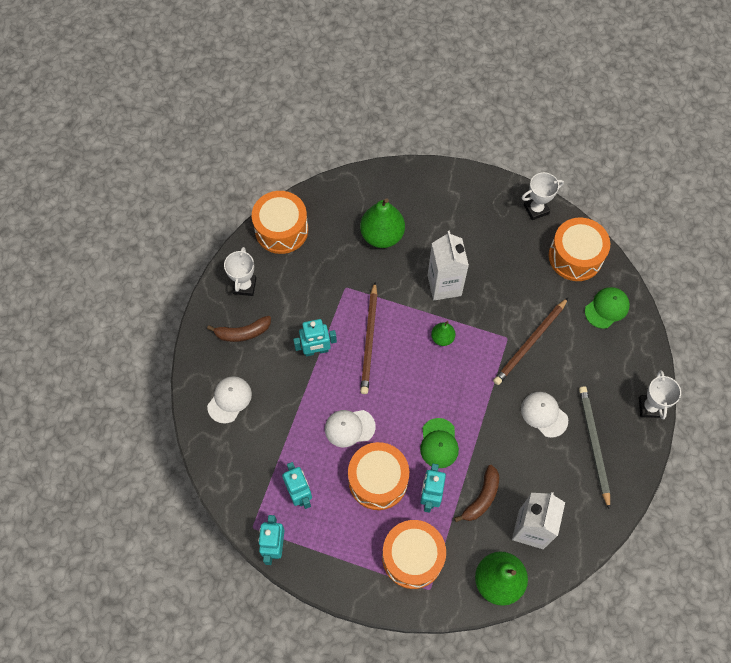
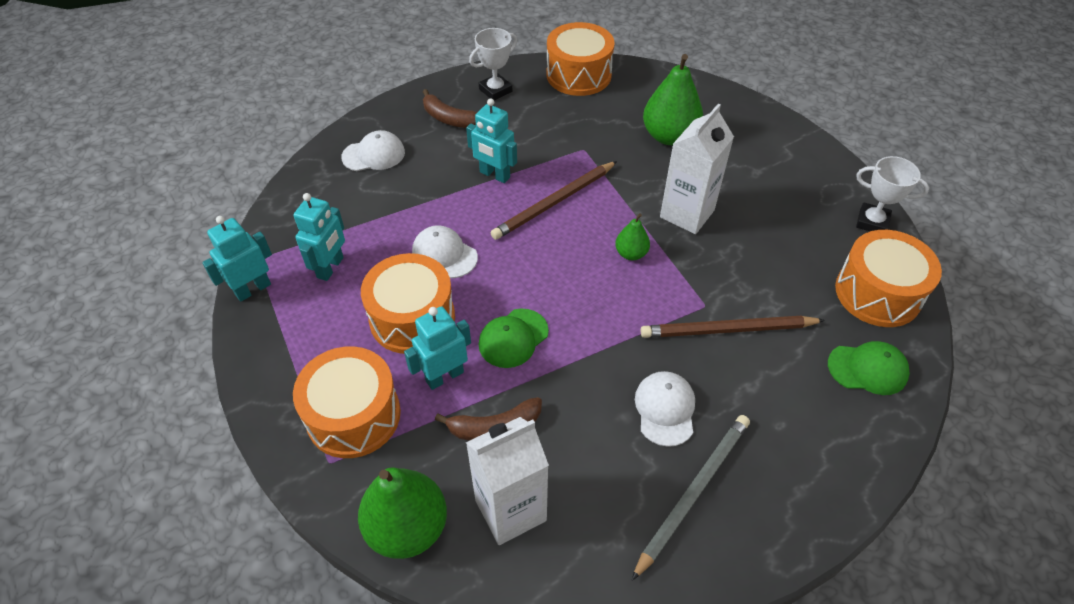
camera: 45 degrees right, 15 degrees down
(649, 407) = (819, 517): white trophy -> none

